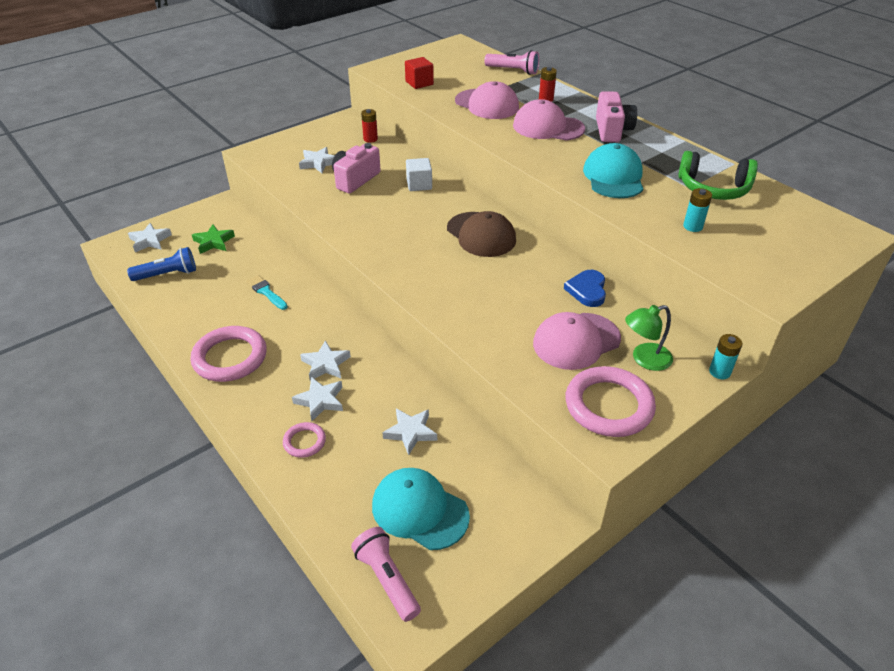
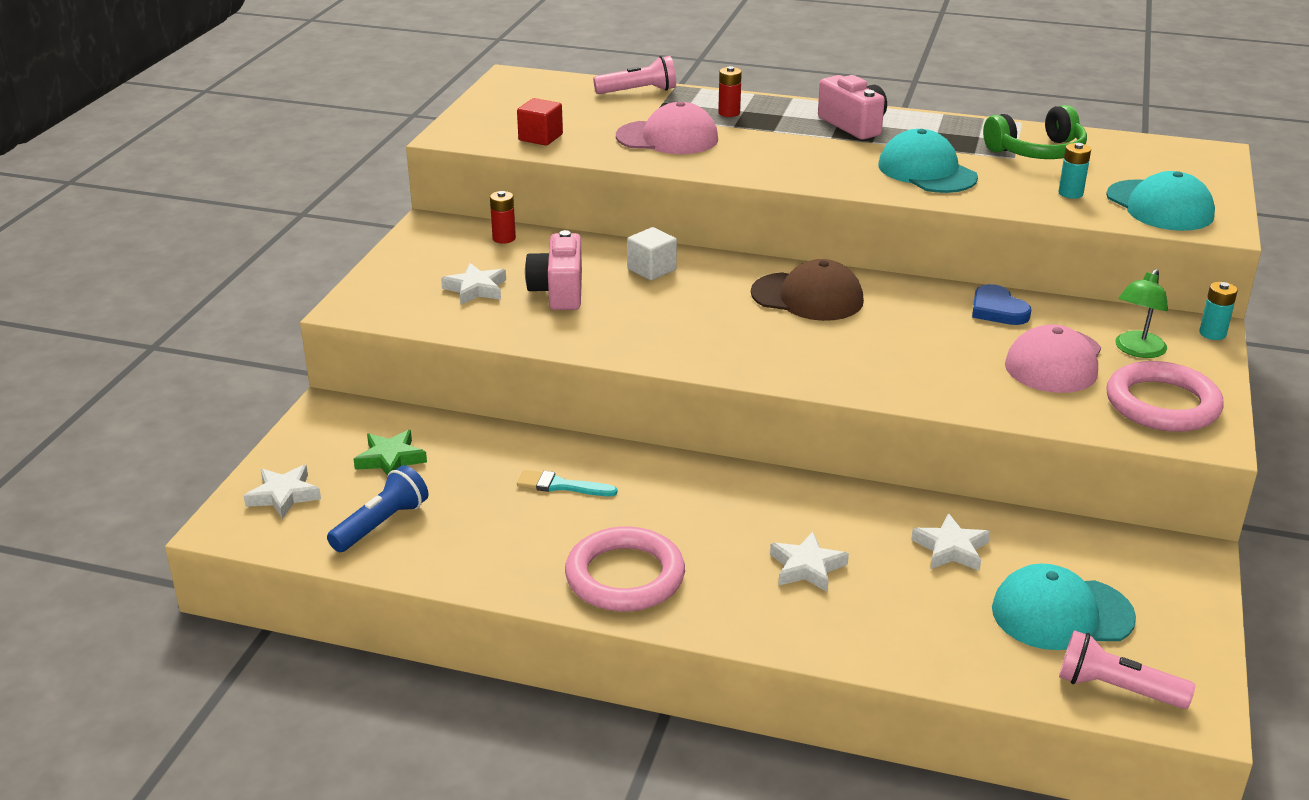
camera: 35 degrees left, 10 degrees down
(304, 442) = (850, 615): pink ring -> none
(326, 364) = (757, 528): white star -> none
(548, 127) = (779, 142): pink cap -> none
(748, 260) = (1159, 206): none -> turquoise cap

